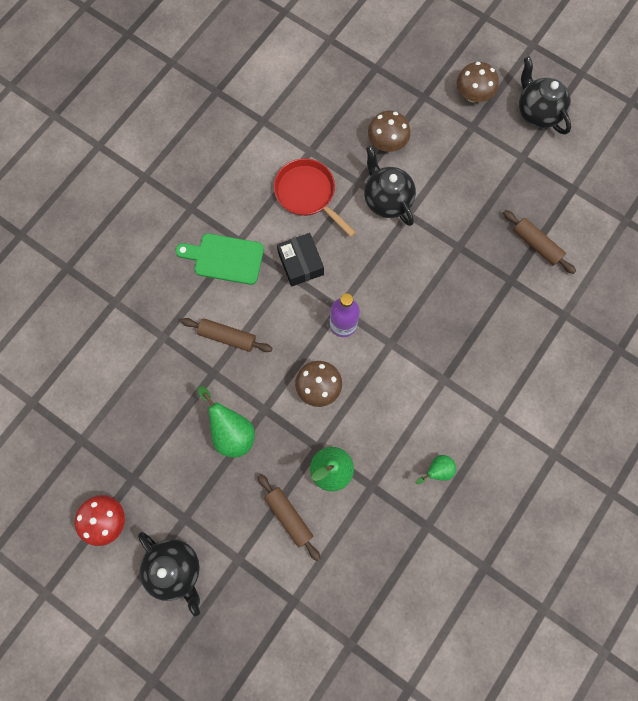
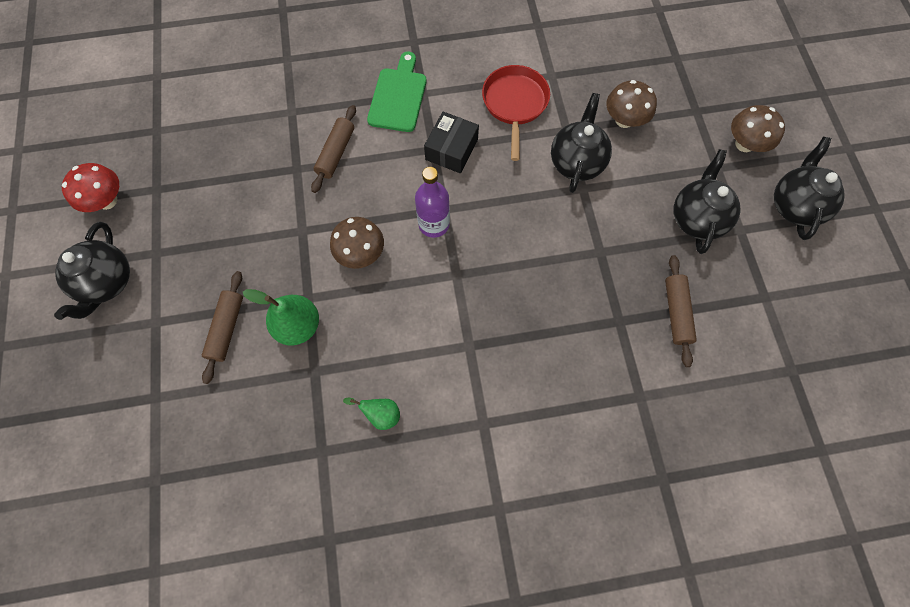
camera: 45 degrees right, 5 degrees down
(225, 258) = (398, 96): green cutting board -> green cutting board turned 45 degrees clockwise
(227, 337) = (336, 153): brown rolling pin -> brown rolling pin turned 45 degrees clockwise
(232, 431) = (260, 223): green pear -> none
(491, 172) = (696, 218): none -> black teapot

